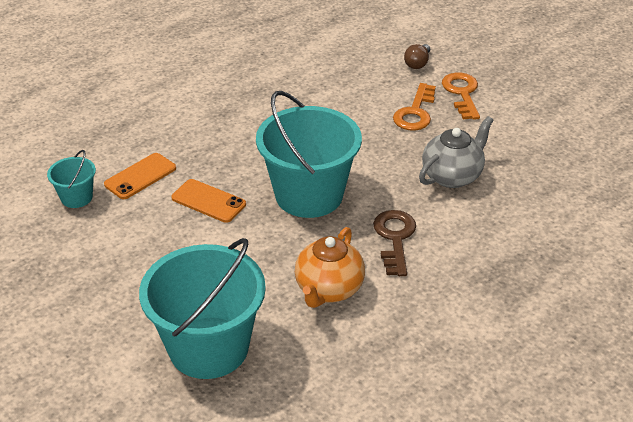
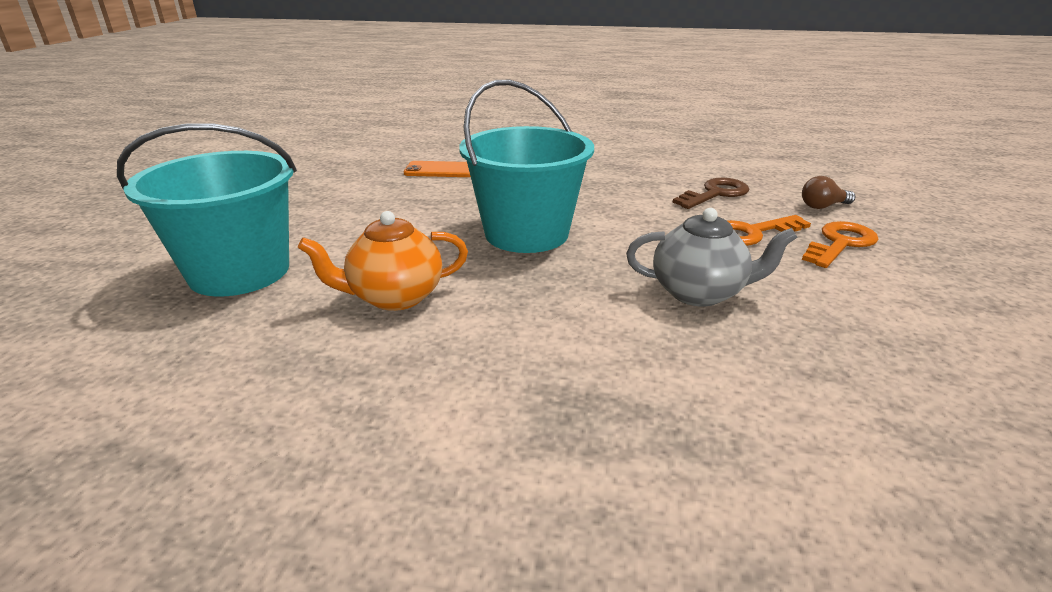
camera: 50 degrees right, 10 degrees down
(76, 197) = (384, 162): turquoise bucket -> none
(208, 201) = (448, 200): orange phone -> none
(395, 238) = (533, 301): brown key -> brown key (715, 194)

